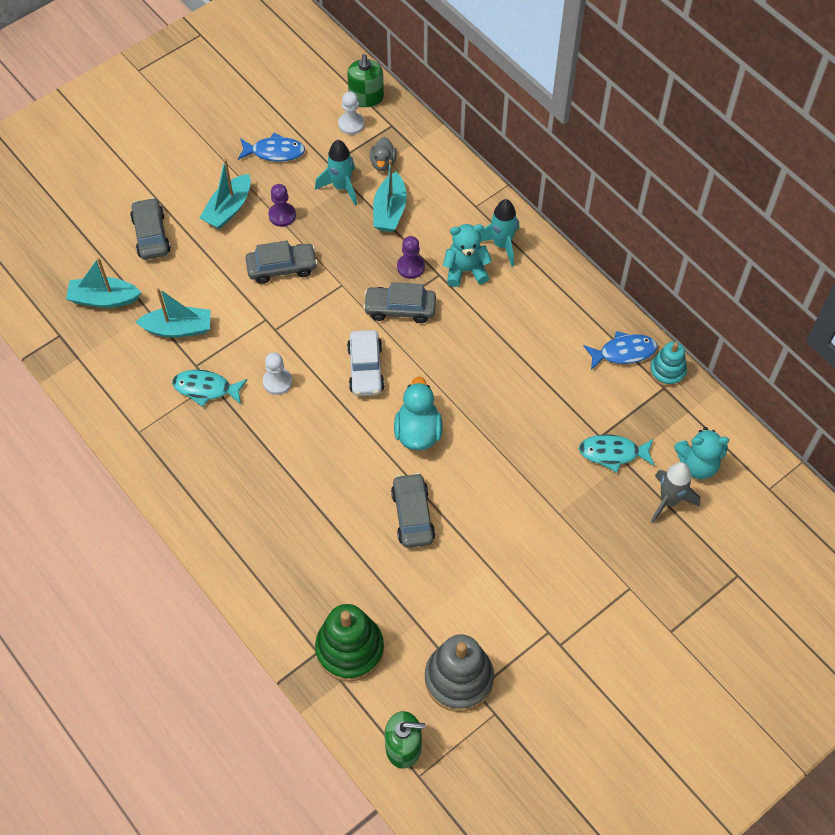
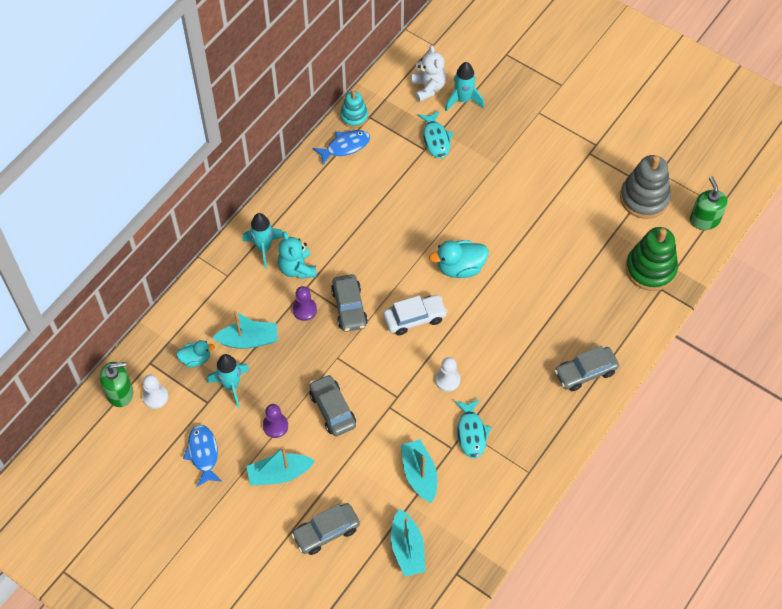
camera: 105 degrees left, 0 degrees up
(228, 209) = (279, 474): turquoise boat -> turquoise boat turned 150 degrees clockwise
(383, 163) = (196, 359): grey duck -> turquoise duck
(412, 515) = (532, 254): grey car -> grey car (585, 372)
(624, 352) = (345, 146): blue fish -> blue fish turned 90 degrees clockwise
(669, 501) = (463, 100): grey rocket -> turquoise rocket
(697, 464) = (428, 88): turquoise teddy bear -> white teddy bear

